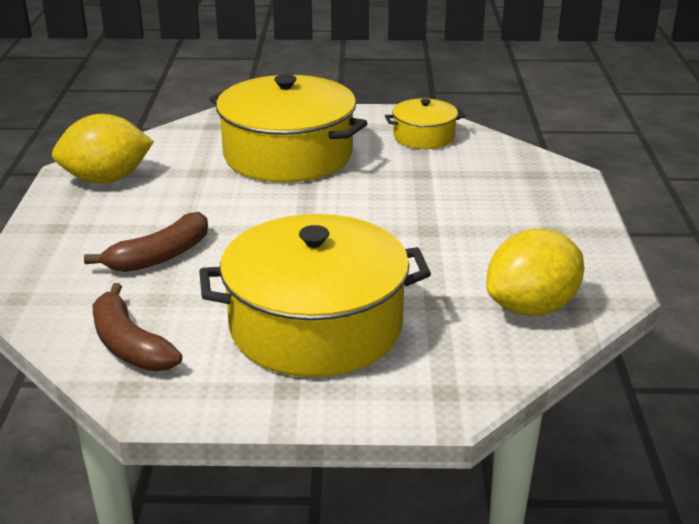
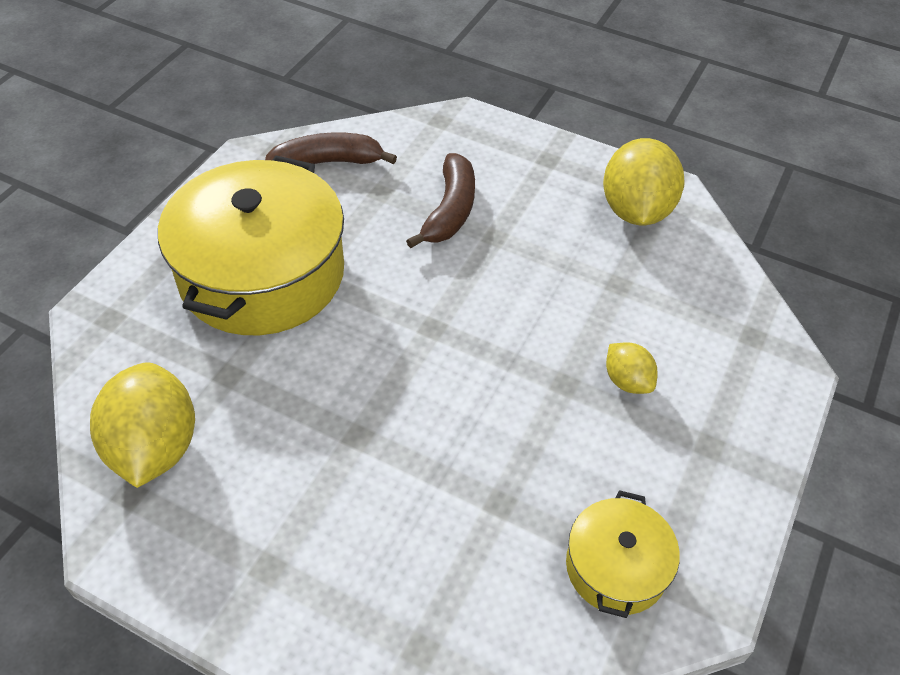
camera: 115 degrees right, 20 degrees up
(160, 256) = (450, 210): brown banana -> brown banana turned 150 degrees counterclockwise
(288, 155) = (627, 381): yellow pot -> yellow lemon

